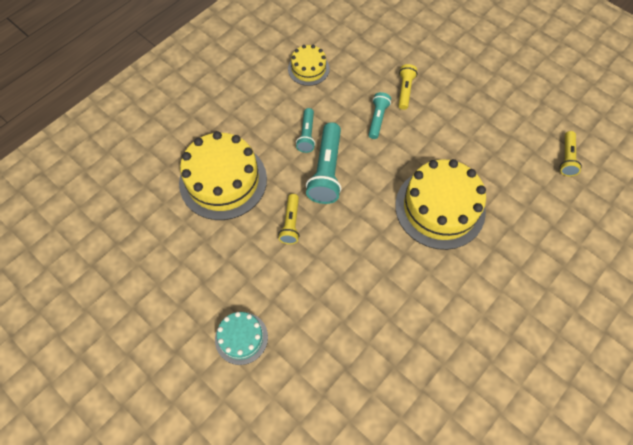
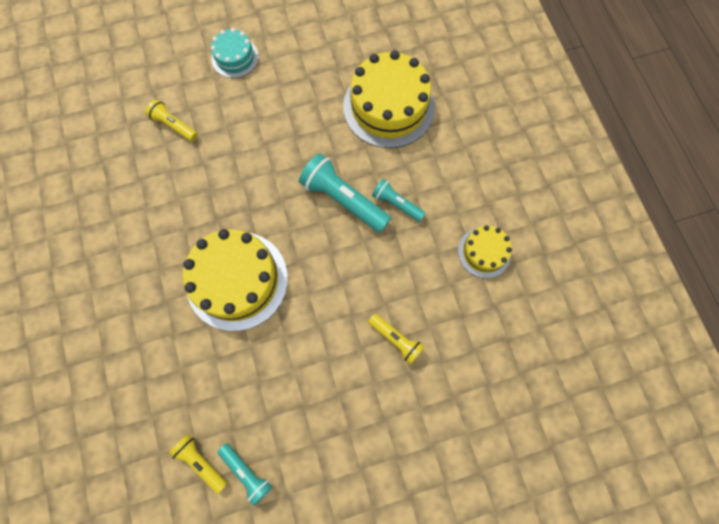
camera: 120 degrees right, 10 degrees up
(291, 223) = (308, 140): yellow flashlight -> yellow flashlight (174, 125)
(377, 119) = (375, 285): turquoise flashlight -> turquoise flashlight (247, 472)

